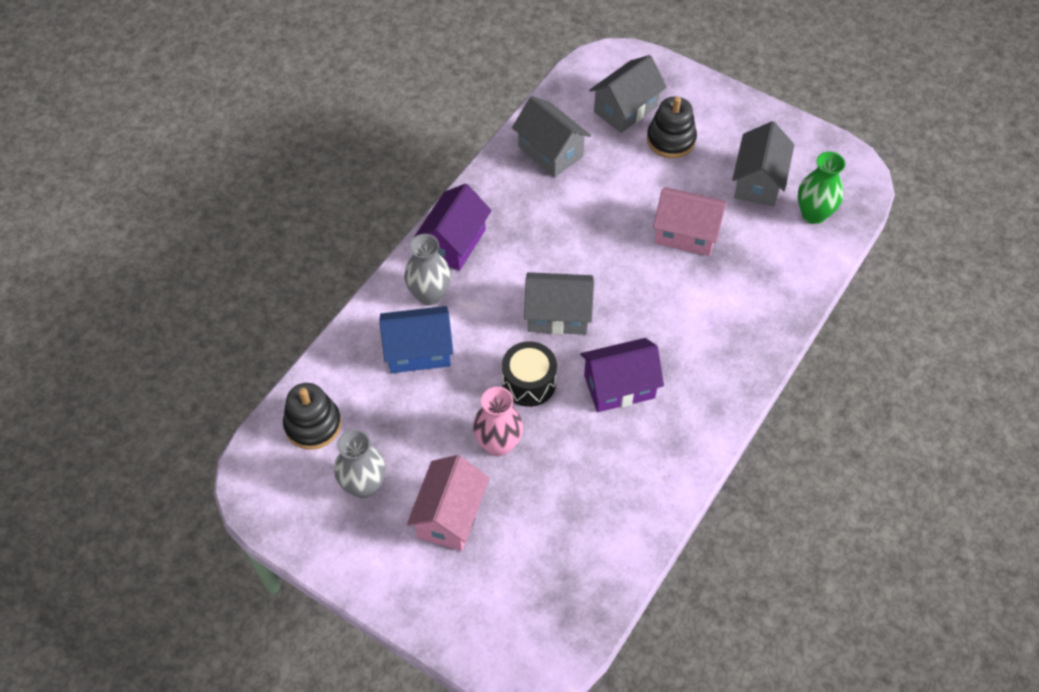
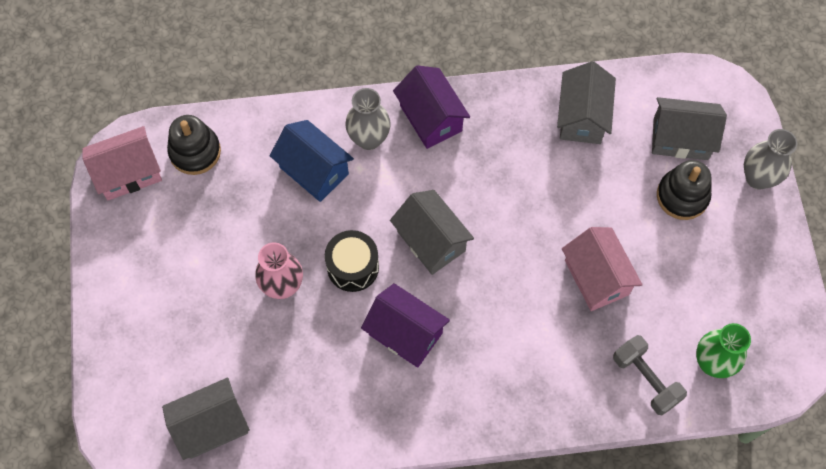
camera: 50 degrees right, 10 degrees up
(364, 485) = (175, 223): grey vase -> grey vase (758, 178)
(450, 516) = (197, 299): pink house -> pink house (128, 173)
(454, 243) = (431, 118): purple house -> purple house turned 75 degrees clockwise
(758, 181) = (704, 295): grey house -> grey house (211, 425)
(792, 261) = (645, 379): none -> grey dumbbell

